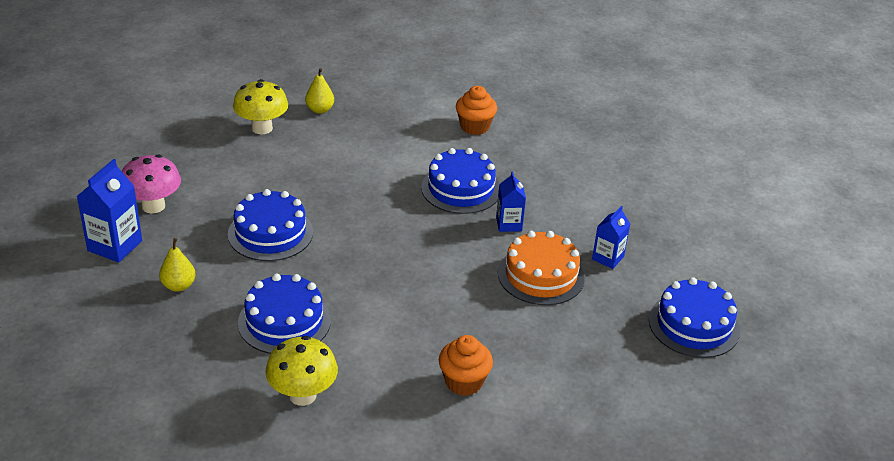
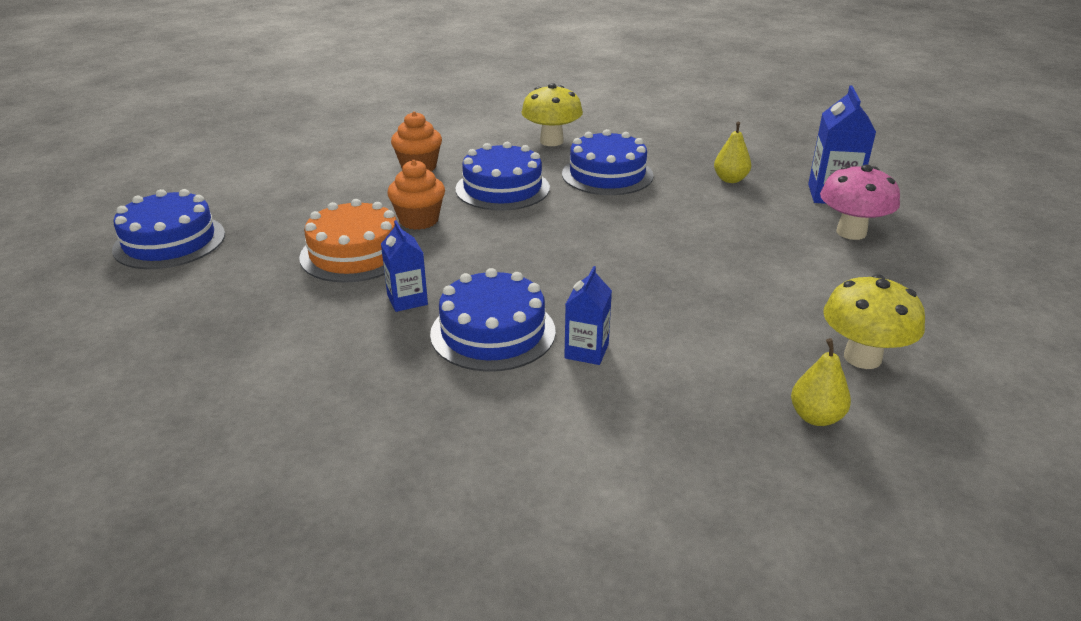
camera: 165 degrees right, 5 degrees down
(270, 233) = (694, 233): blue cake -> blue cake (502, 188)
(474, 127) = (516, 454): orange cupcake -> orange cupcake (419, 220)
(608, 258) = (265, 287): blue carton -> blue carton (586, 351)

